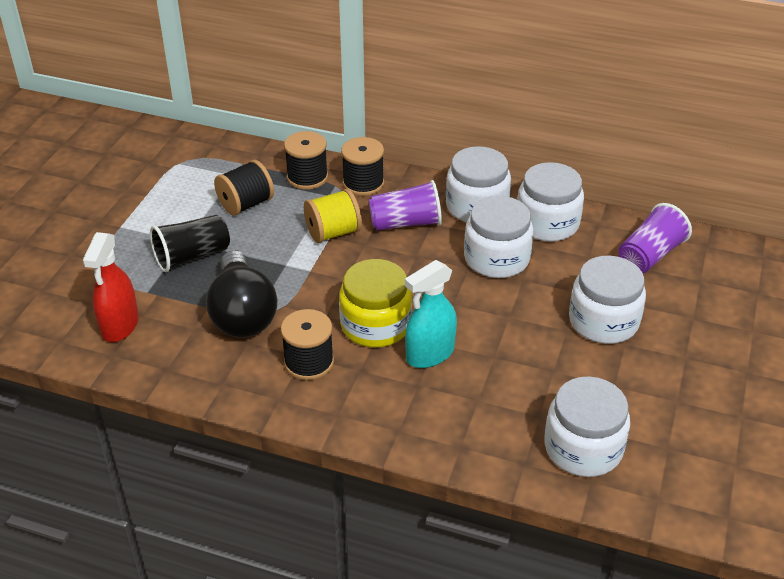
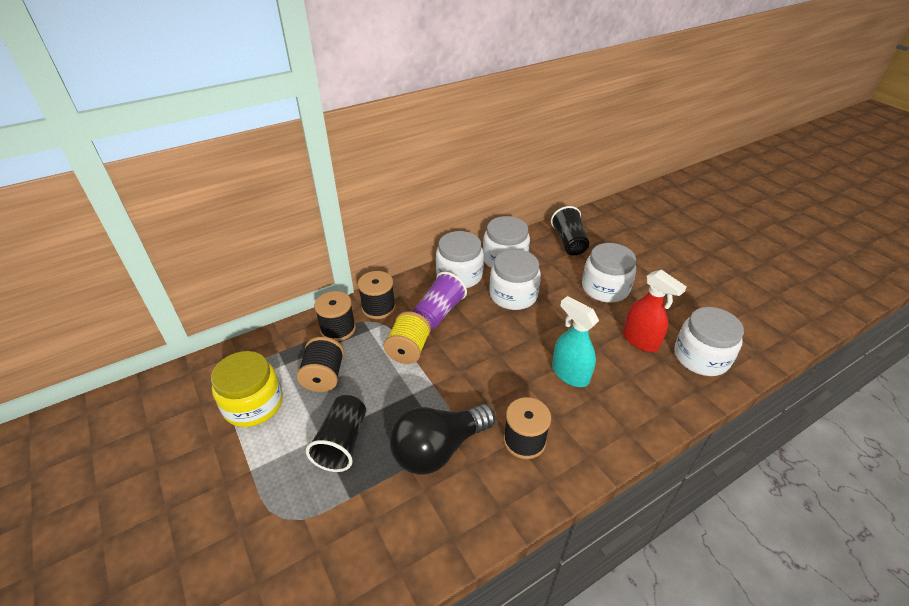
camera: 50 degrees left, 0 degrees up
(120, 325) = (369, 543): red spray bottle -> red spray bottle (640, 340)
(242, 314) = (438, 449): black light bulb -> black light bulb turned 120 degrees clockwise
(375, 325) = (519, 383): yellow jar -> yellow jar (253, 404)
(429, 354) = (570, 374): turquoise spray bottle -> turquoise spray bottle turned 135 degrees clockwise
(650, 255) = (569, 242): purple cup -> black cup

